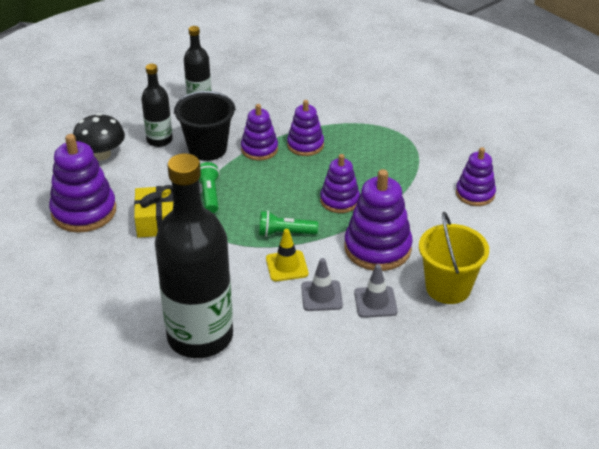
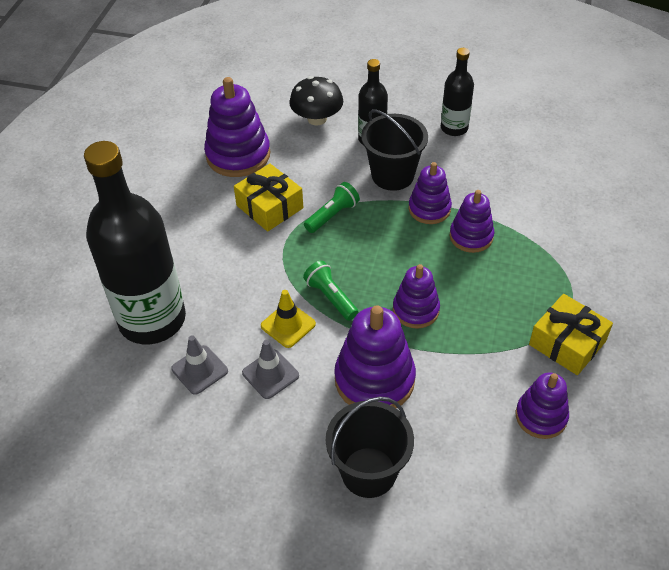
camera: 55 degrees right, 10 degrees up
(375, 302) = (296, 421): grey traffic cone -> grey traffic cone (199, 370)
(432, 154) = (567, 343): none -> yellow gift
(448, 288) = (368, 472): yellow bucket -> black bucket

